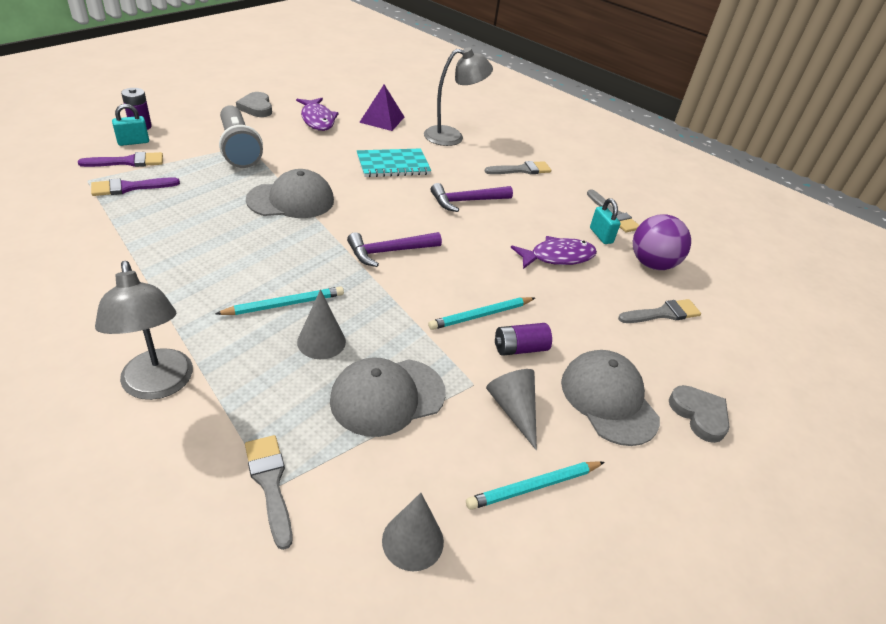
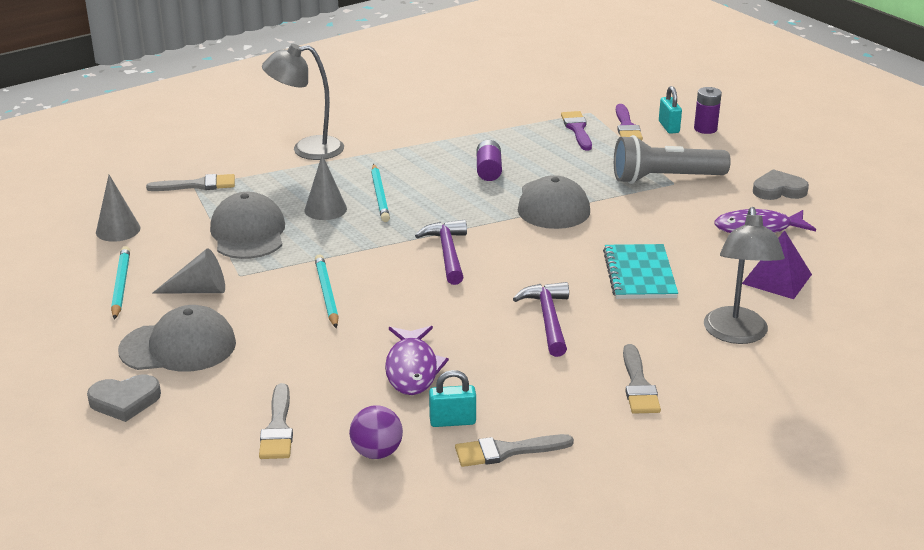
camera: 110 degrees right, 10 degrees down
(520, 348) = (270, 308): purple battery -> purple battery (488, 171)
(652, 264) = (377, 452): purple ball -> purple ball, size x0.66

